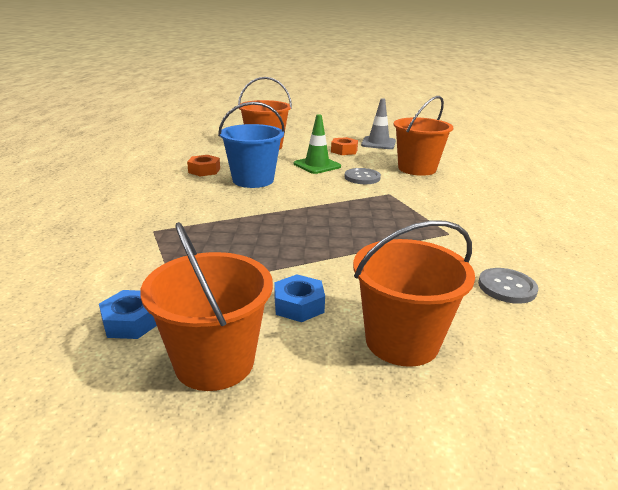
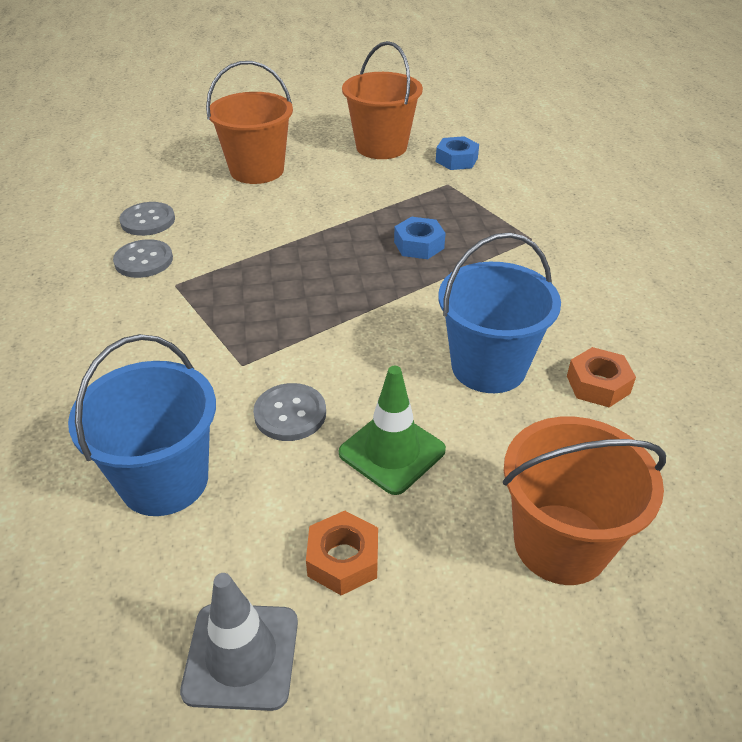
camera: 170 degrees right, 15 degrees up
(299, 305) = (338, 184): blue nut -> blue nut (418, 245)
(417, 169) = (164, 480): orange bucket -> blue bucket
(485, 252) = (143, 260): none -> grey button

